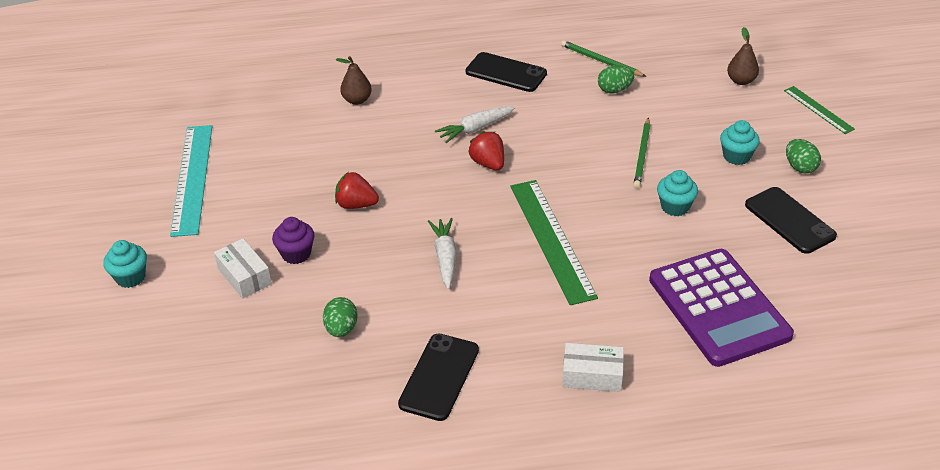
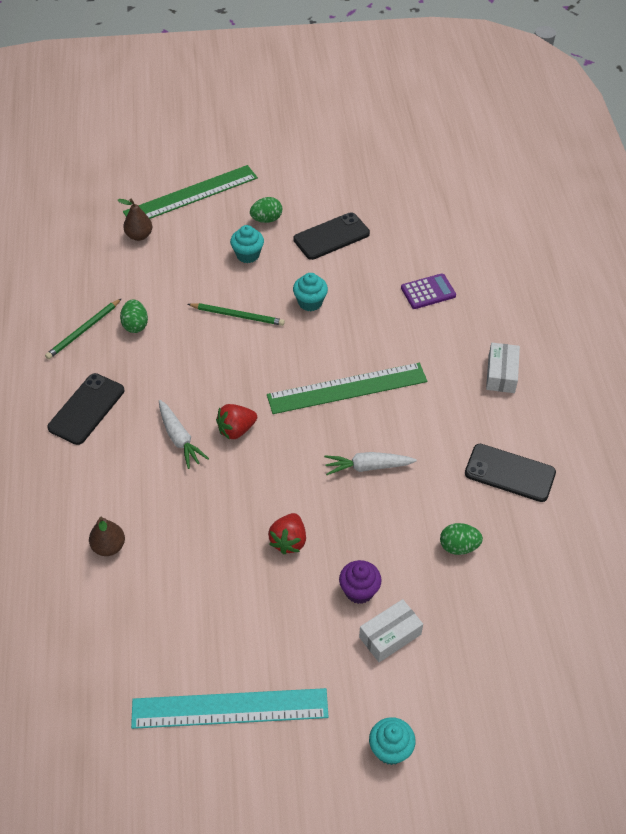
camera: 90 degrees left, 10 degrees up
(719, 307) = (428, 292): purple calculator -> purple calculator, size x0.46
(818, 109) = (191, 195): green ruler -> green ruler, size x1.87

